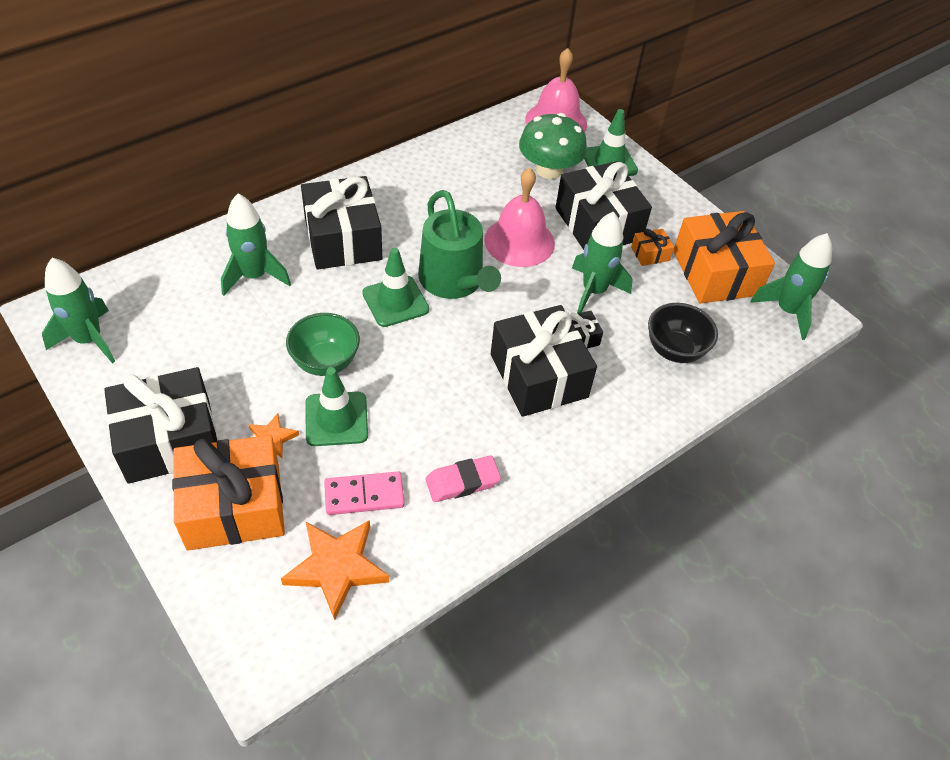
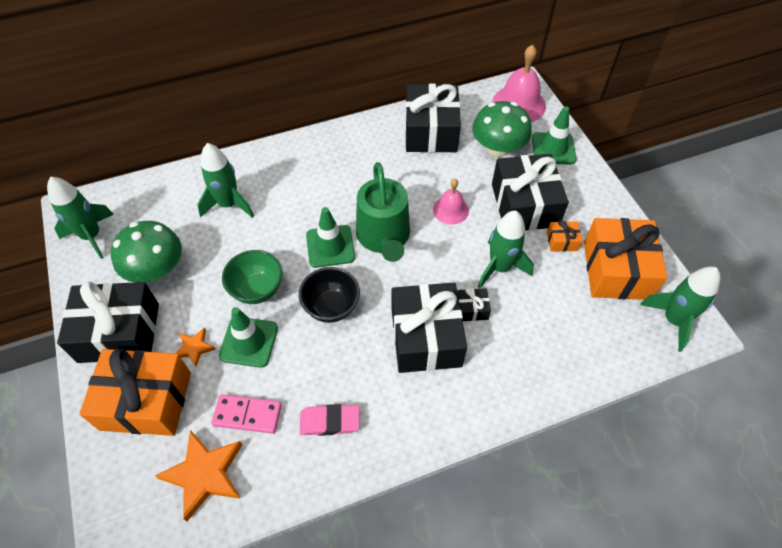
camera: 20 degrees right, 5 degrees up
(190, 362) = (156, 269): none -> green mushroom
(343, 239) = (307, 183): black gift -> black gift (430, 131)
(519, 241) = (450, 210): pink bell -> pink bell, size x0.59
(674, 350) = (554, 338): black bowl -> black bowl (331, 307)

